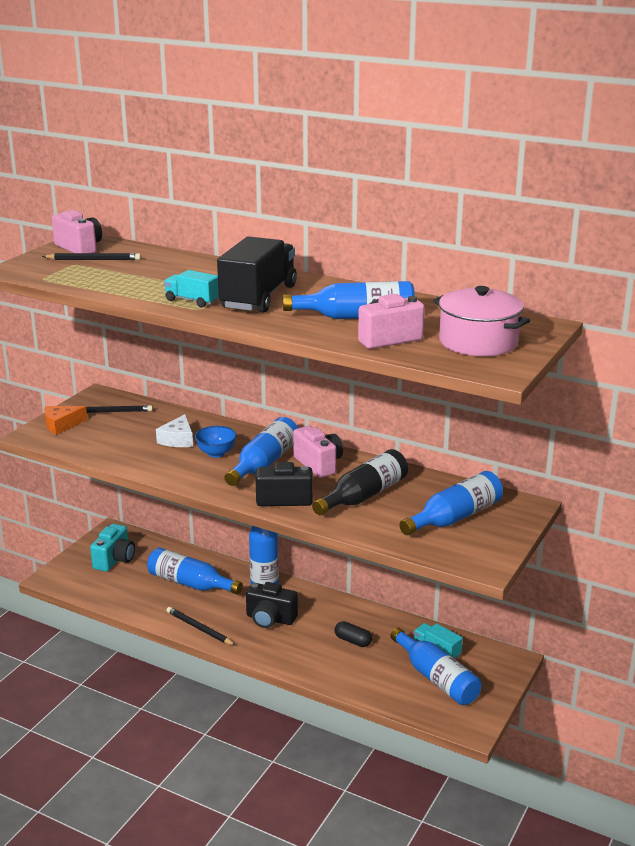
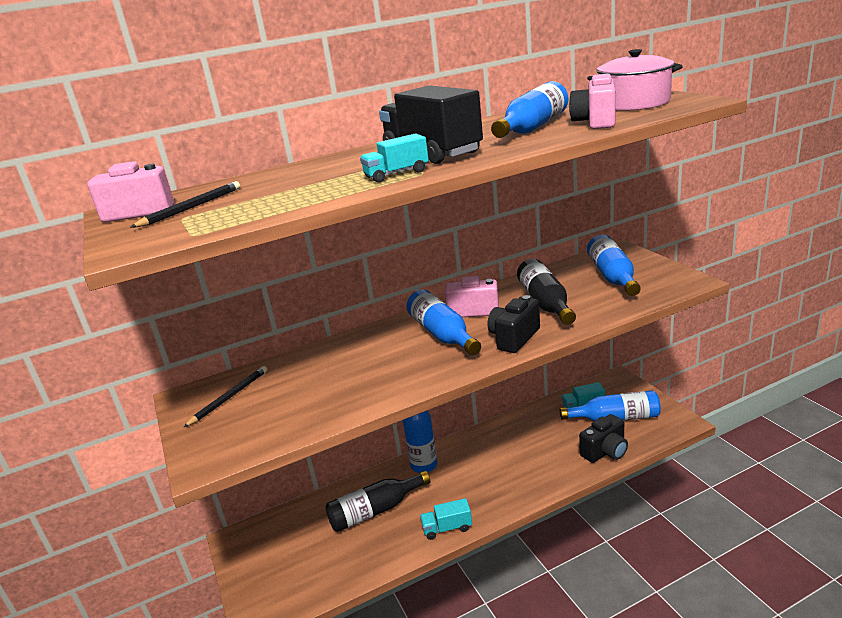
camera: 50 degrees left, 0 degrees up
(61, 425) = (209, 436): orange cheese -> none
(115, 560) = (282, 553): turquoise camera -> none
(178, 439) = (342, 369): white cheese -> none
(190, 583) = (375, 511): blue bottle -> black bottle
(199, 628) = (447, 528): black pencil -> turquoise truck
(216, 453) = (394, 354): blue bowl -> none
(270, 619) = (472, 478): black camera -> black camera (605, 452)
(353, 641) = (539, 442): black capsule -> none

